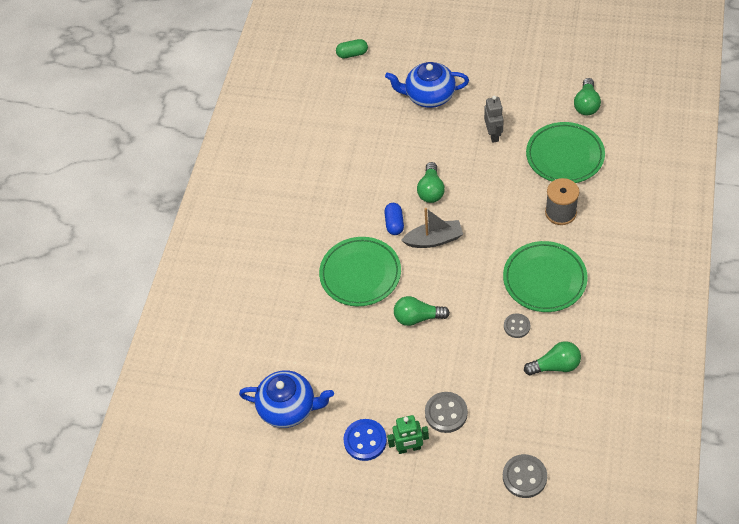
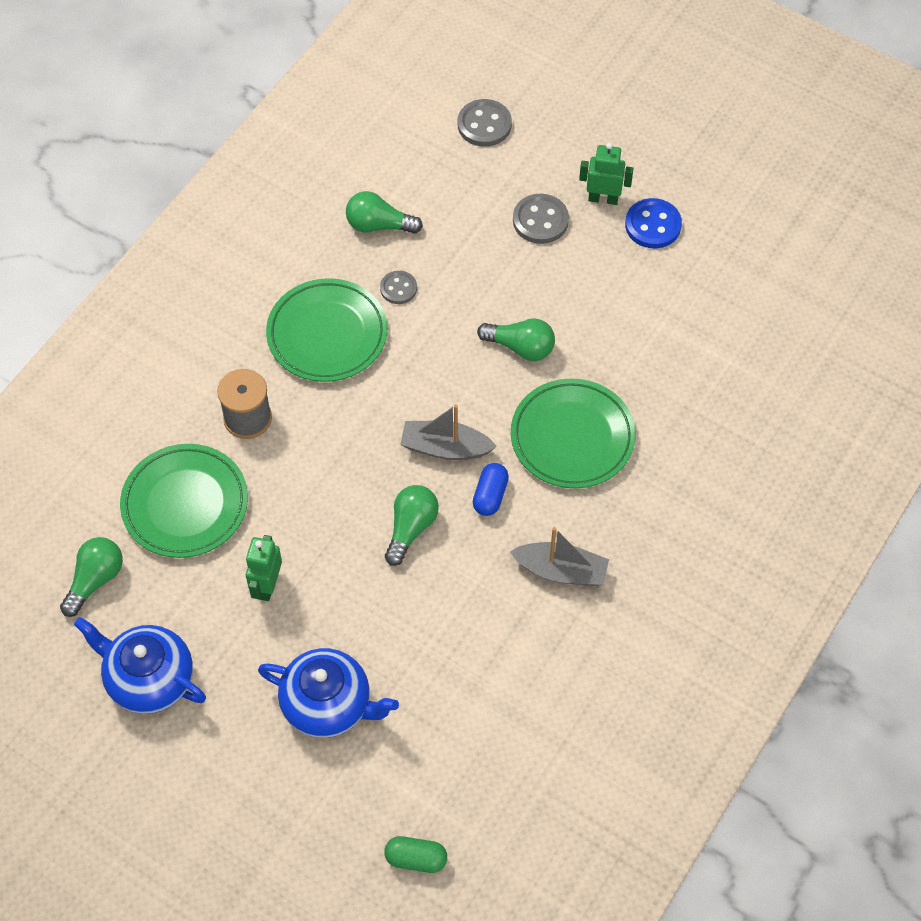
camera: 165 degrees left, 5 degrees up
(288, 408) = (735, 296): blue teapot -> blue teapot (149, 679)
(336, 200) = (561, 571): none -> grey boat
(493, 135) = (267, 586): grey robot -> green robot

